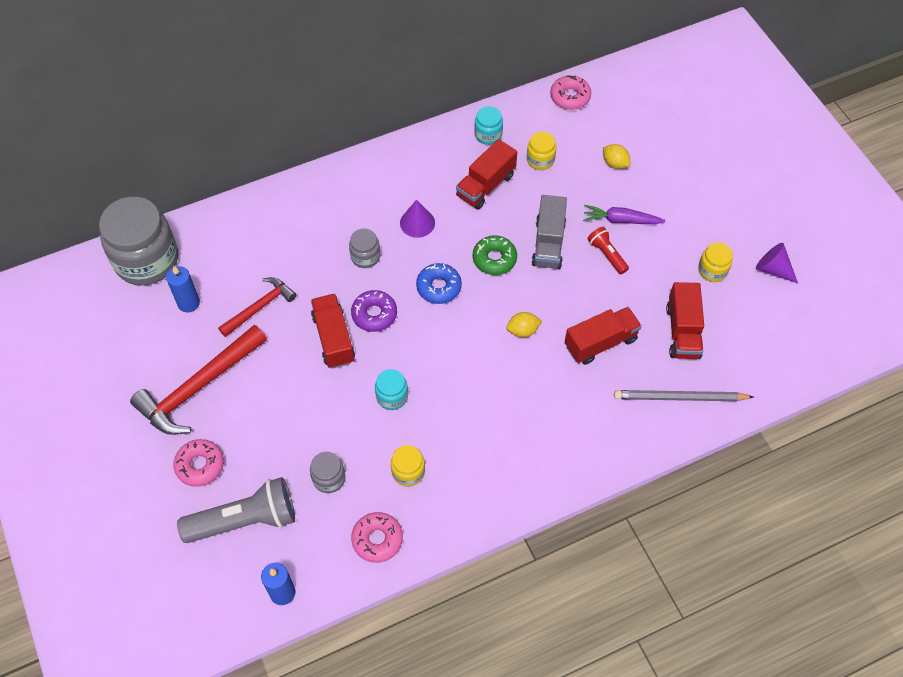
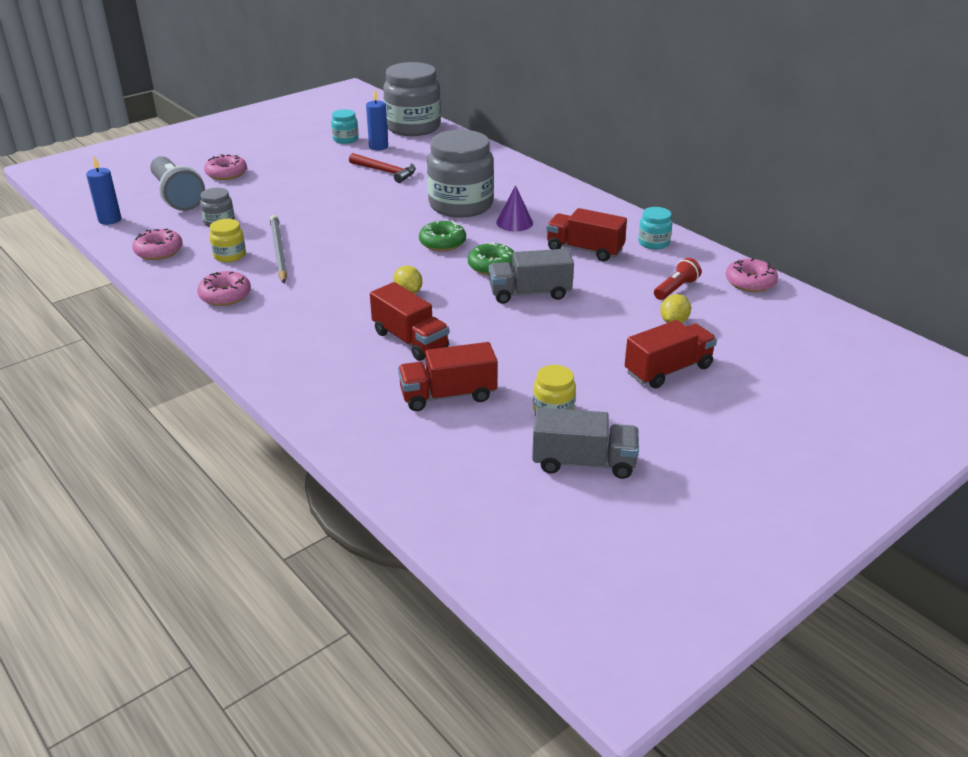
camera: 75 degrees right, 25 degrees down
(198, 387) = (299, 162): red hammer -> none
(333, 338) = (364, 204): red truck -> red truck (668, 370)
(365, 257) = (461, 205): grey jar -> grey jar, size x2.19
(374, 314) = (397, 218): purple donut -> none
(392, 396) = (309, 237): turquoise jar -> turquoise jar (345, 139)
(439, 287) = (442, 243): blue donut -> green donut
(488, 479) = (225, 295): none -> pink donut
(540, 160) = (642, 275): yellow jar -> none
(607, 254) = (535, 331): red flashlight -> red flashlight (676, 289)
(621, 220) = (591, 335): purple carrot -> none
(679, 398) = (351, 402): grey pencil -> grey pencil (278, 251)
(773, 269) = (583, 462): purple cone -> grey truck

